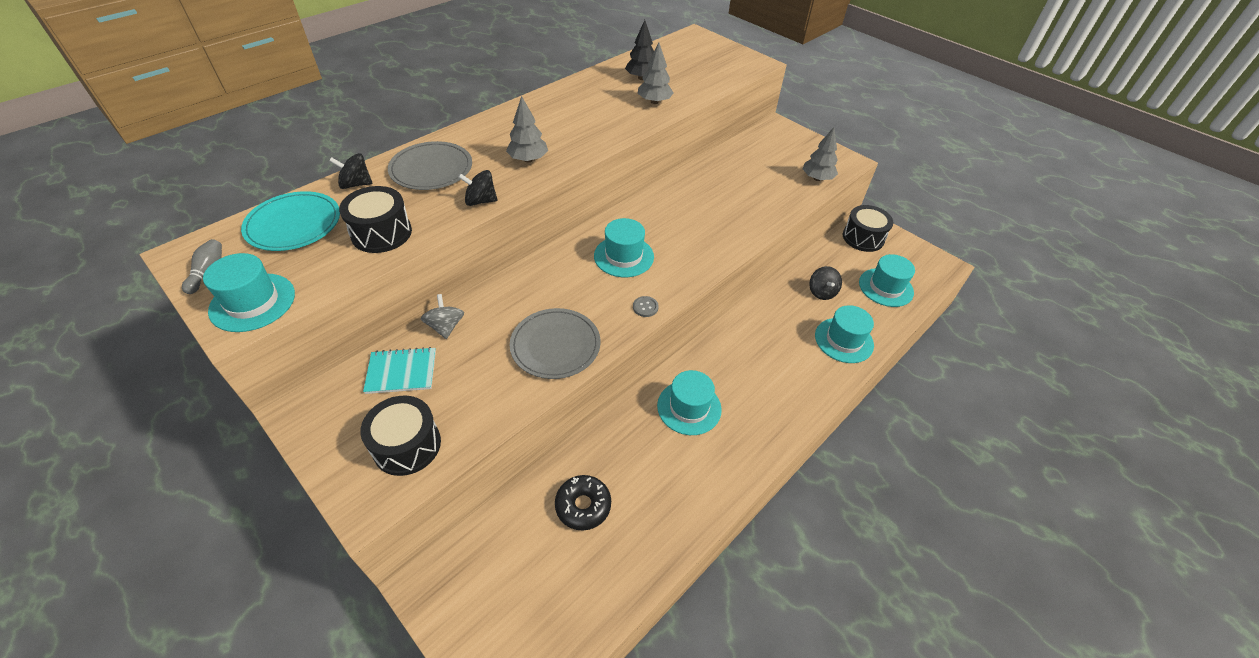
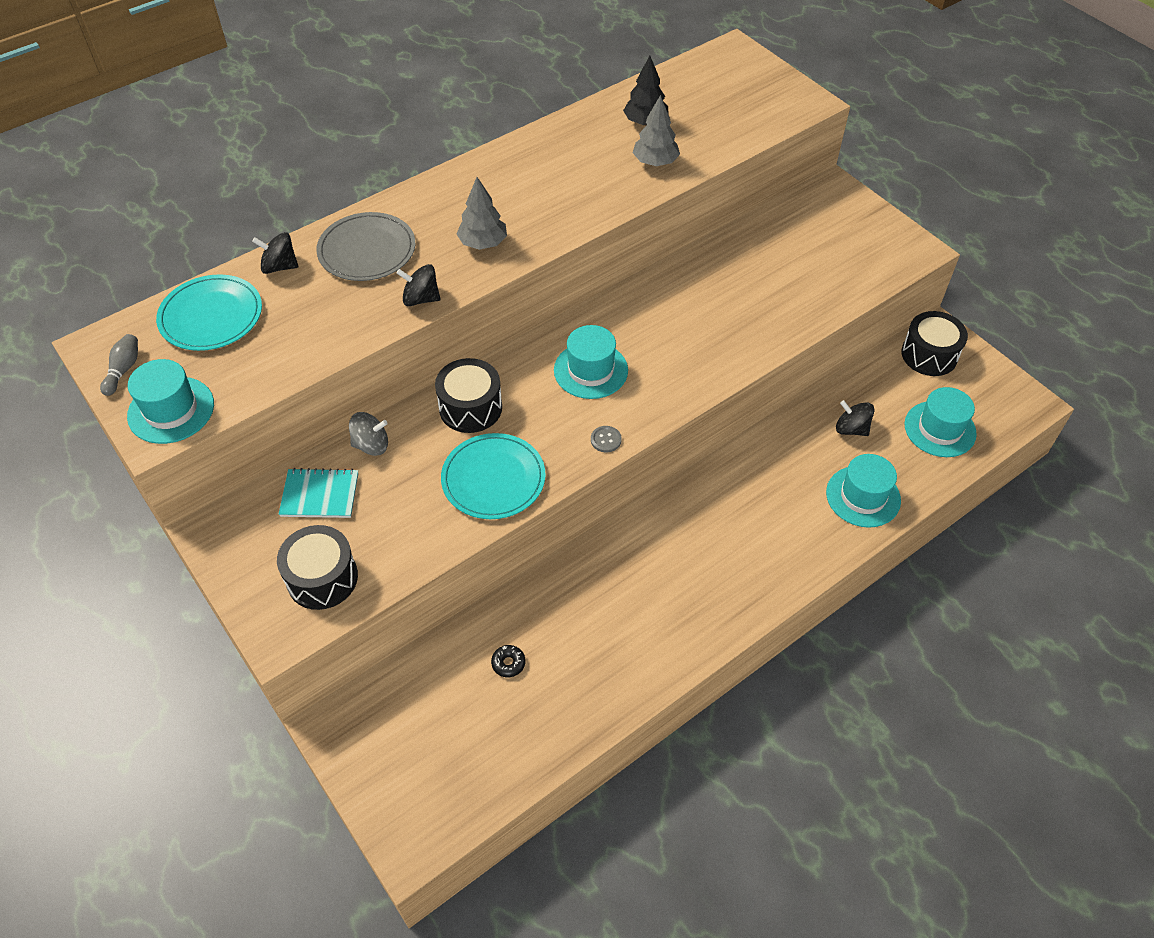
camera: 10 degrees right, 5 degrees up
(381, 233) = (307, 334): black drum -> black drum (470, 407)
(446, 327) = (371, 445): grey spinning top -> grey spinning top turned 90 degrees clockwise
(555, 345) = (493, 479): grey plate -> turquoise plate
(583, 506) = (508, 663): black donut -> black donut, size x0.54
(689, 407) = (649, 563): turquoise hat -> none
(817, 178) = (867, 274): grey tree -> none
(821, 292) = (851, 429): black spinning top -> black spinning top turned 120 degrees clockwise

